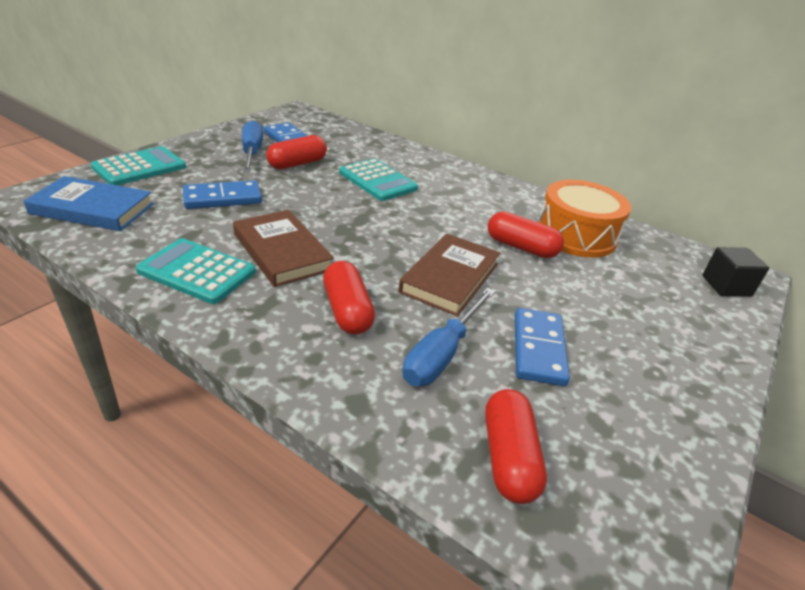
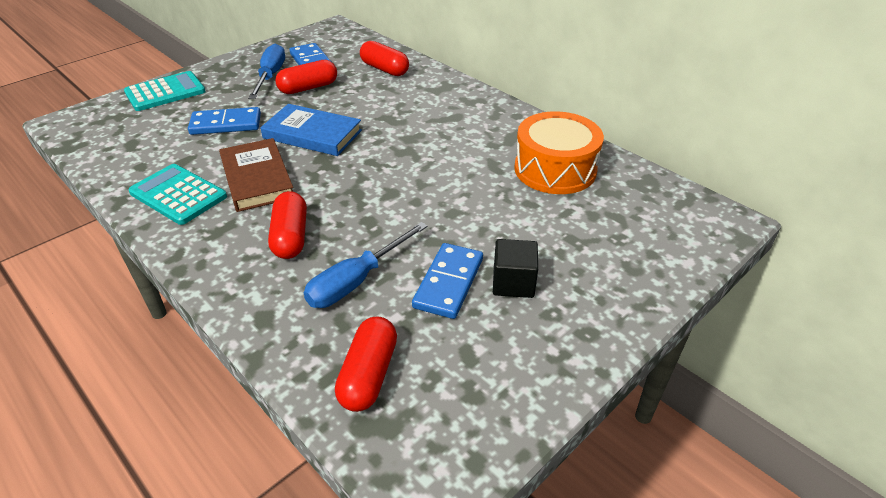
camera: 15 degrees right, 5 degrees up
(92, 209) = (113, 133): blue book -> blue book (312, 134)
(377, 181) = (378, 106): turquoise calculator -> none
(450, 278) = (400, 210): brown book -> none
(521, 247) = (488, 181): red capsule -> red capsule (384, 69)
(726, 286) = (690, 231): black cube -> black cube (513, 283)

